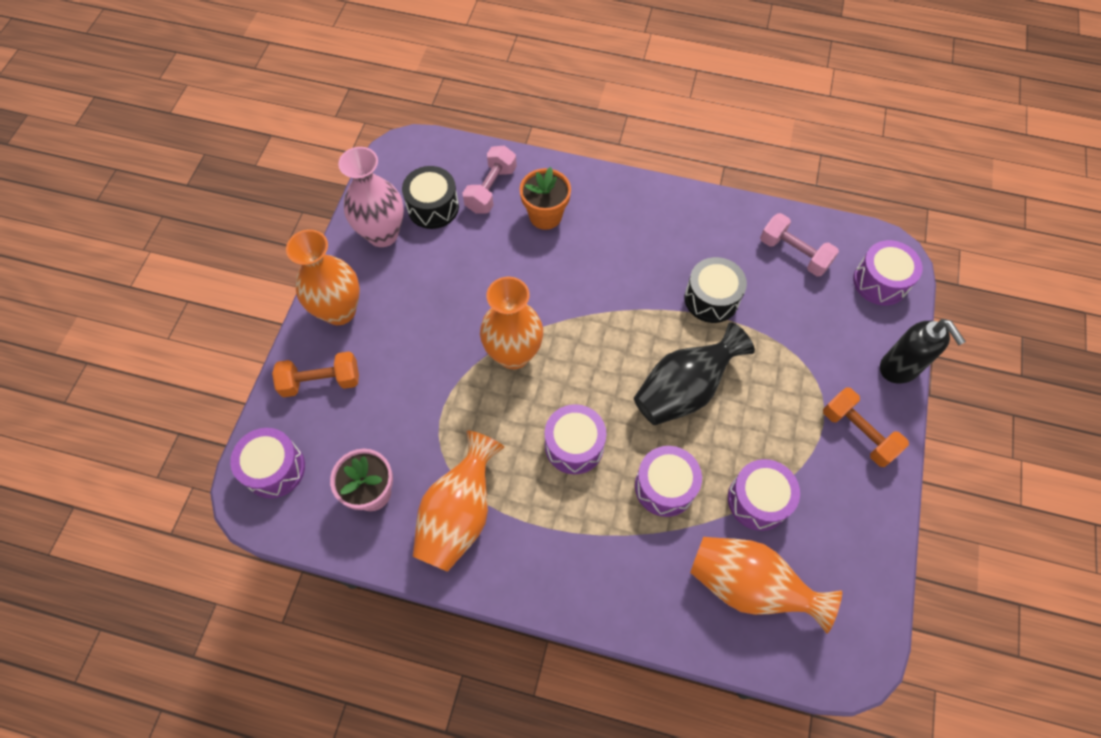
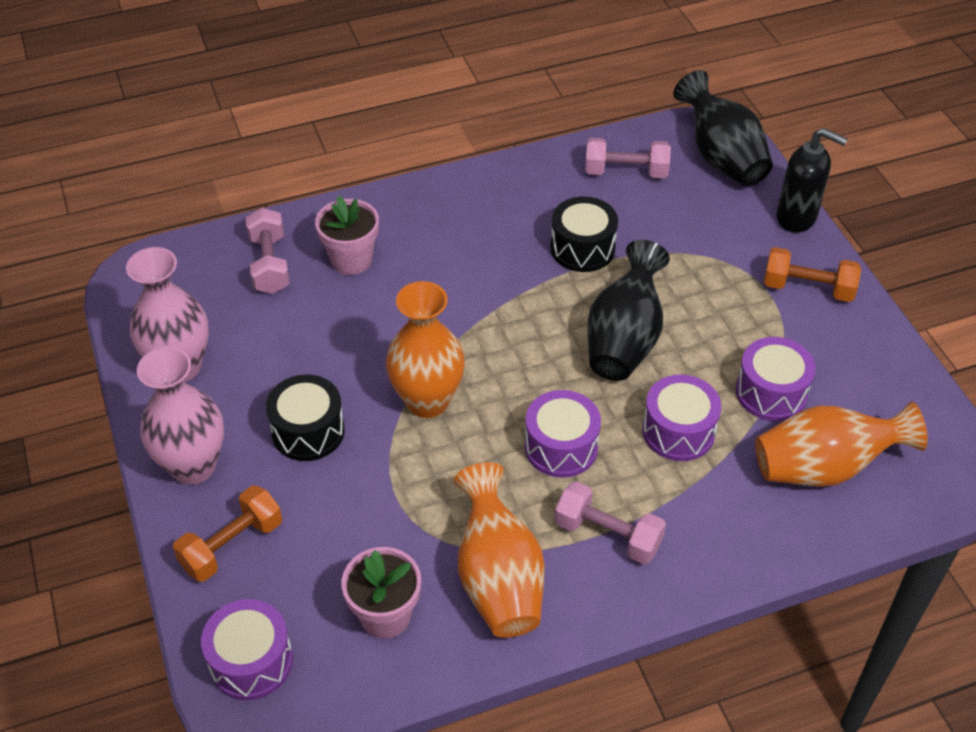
camera: 35 degrees left, 15 degrees down
(339, 311) = (193, 466): orange vase -> pink vase
(433, 207) = (217, 312): black drum -> black drum (308, 431)
(545, 216) = (351, 260): orange flower pot -> pink flower pot
(553, 532) = (608, 535): none -> pink dumbbell
(880, 282) = (721, 157): purple drum -> black vase

